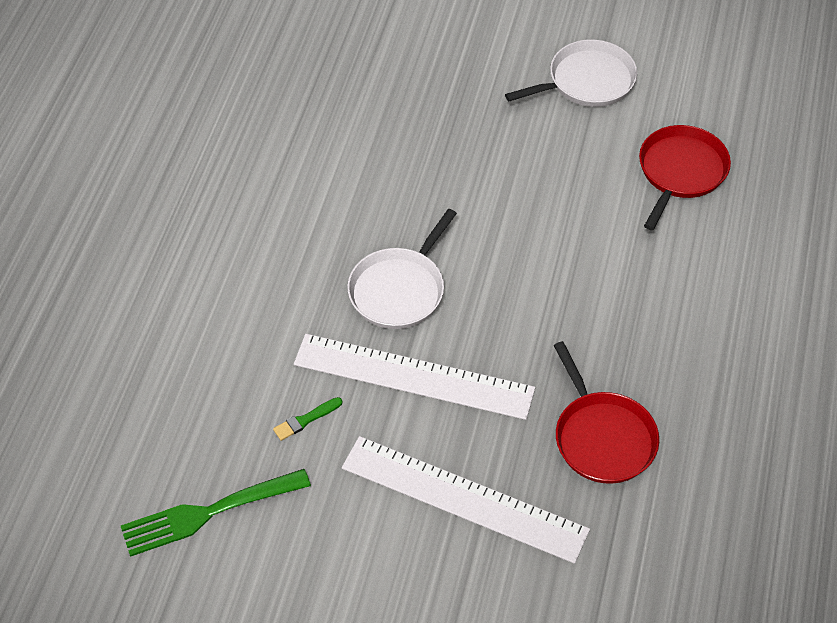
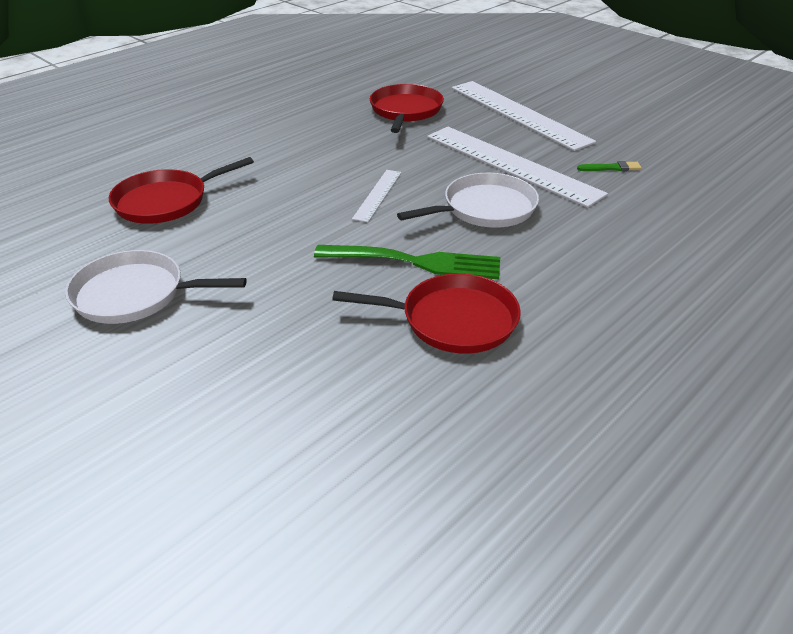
camera: 150 degrees left, 15 degrees down
(208, 513) = (706, 150): green fork -> green fork (416, 262)
(352, 155) = (453, 320): none -> red pan
(509, 264) = (377, 195): none -> white ruler

